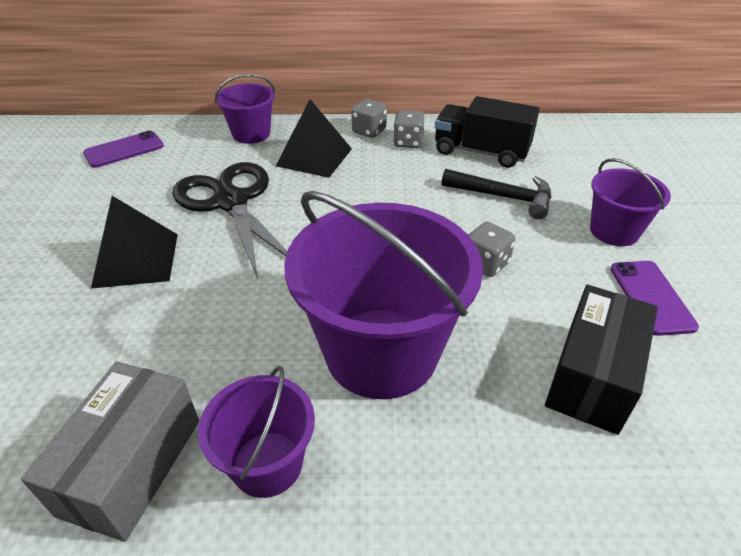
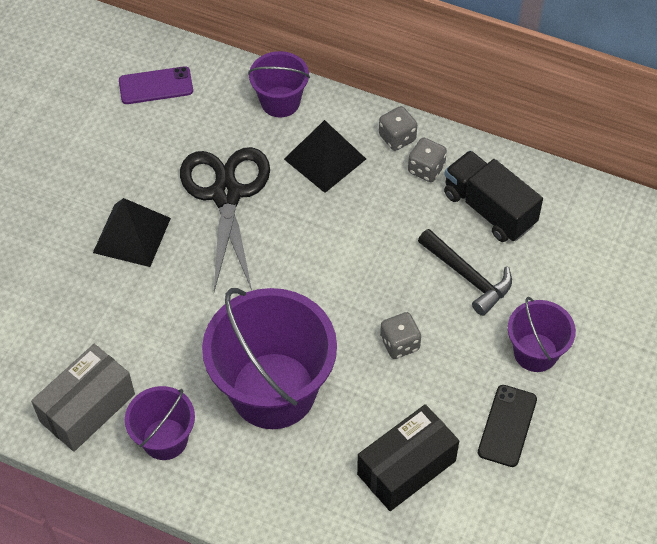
camera: 25 degrees right, 15 degrees up
(651, 297) = (507, 426): purple phone -> black phone

